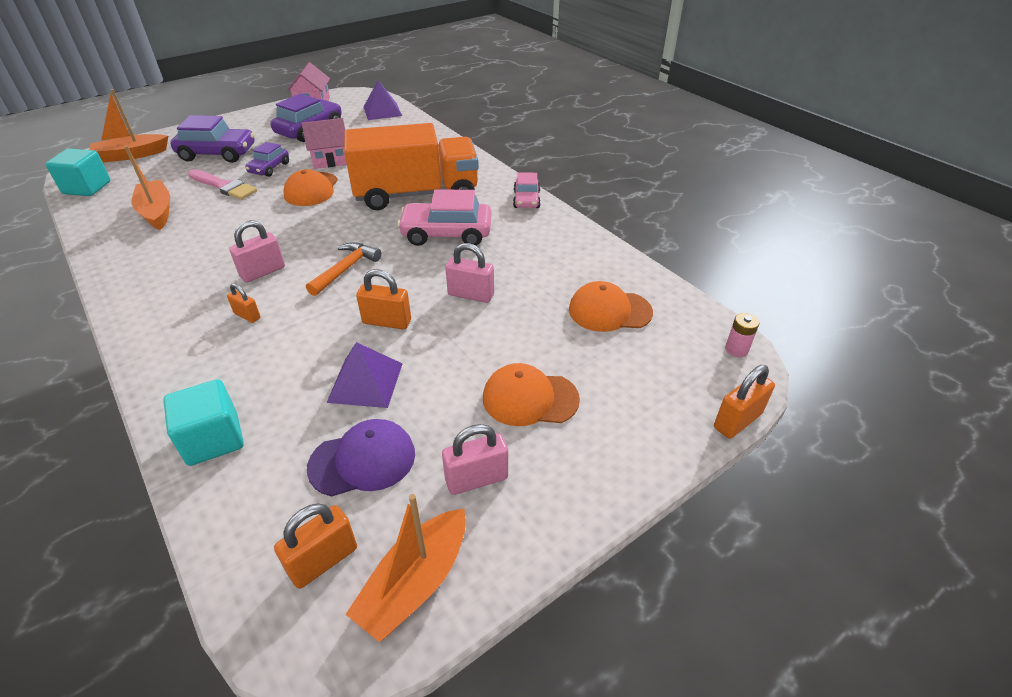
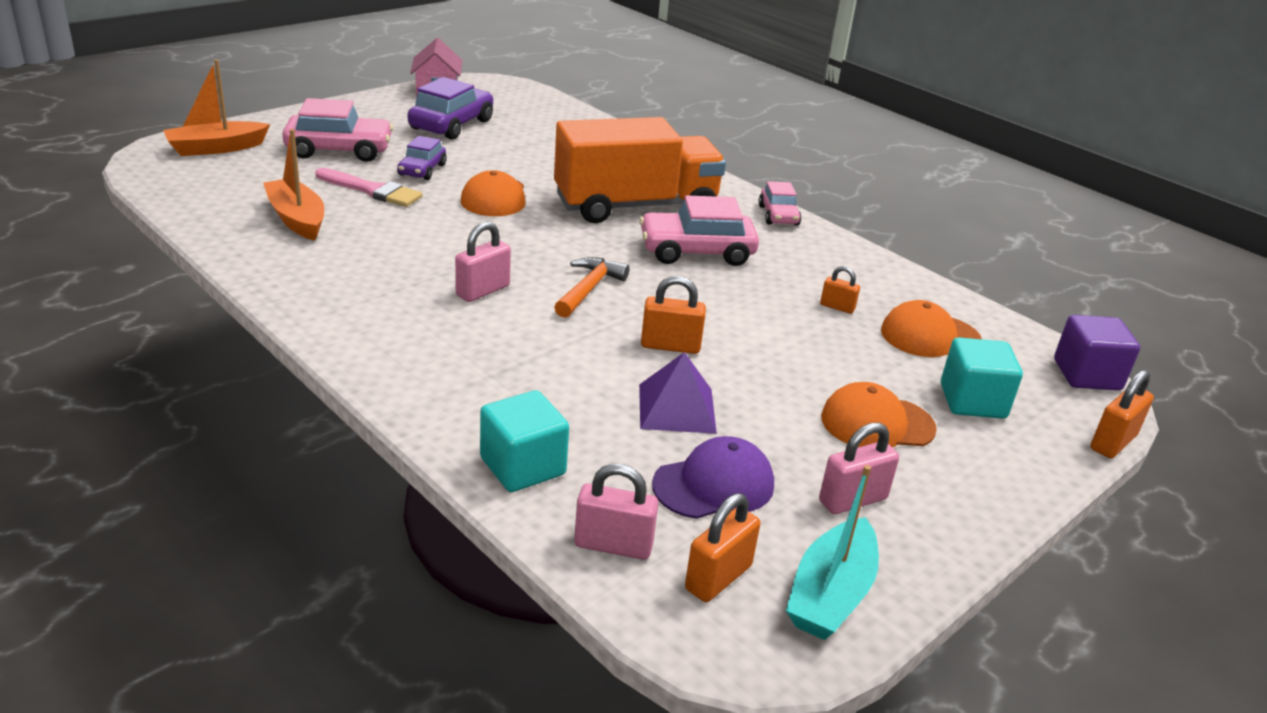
camera: 10 degrees left, 10 degrees down
(87, 188) = (177, 187): turquoise cube -> turquoise cube (972, 401)
(218, 153) = (339, 150): purple car -> pink car
(247, 316) = (490, 338): orange padlock -> orange padlock (837, 307)
(330, 159) = (500, 161): pink house -> none
(382, 111) = (539, 105): purple pyramid -> none
(415, 583) = (830, 594): orange boat -> turquoise boat
(471, 295) = (758, 318): pink padlock -> pink padlock (613, 545)
(736, 349) = (1086, 375): pink battery -> purple cube

